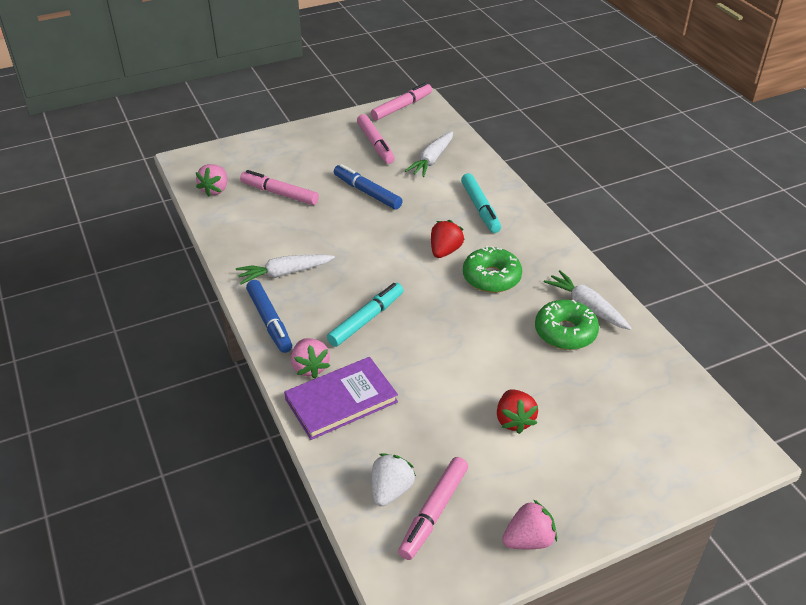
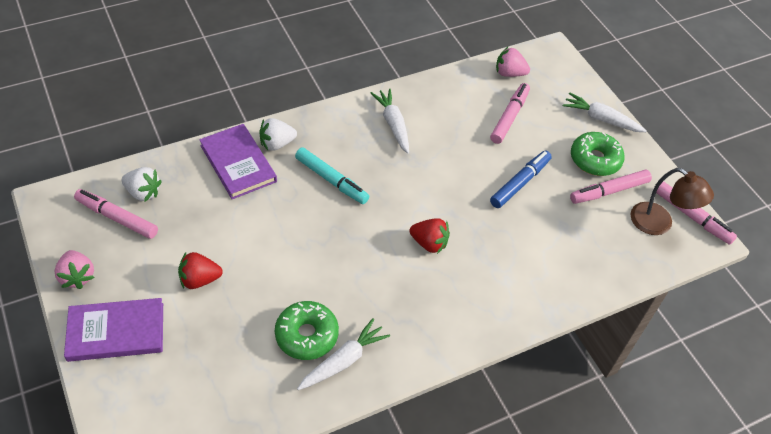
camera: 85 degrees right, 10 degrees up
(270, 321) = (332, 117): blue marker -> none
(310, 367) = (277, 144): pink strawberry -> white strawberry
(410, 123) = (659, 224): none -> brown lamp
(431, 160) = (588, 240): white carrot -> white carrot (601, 119)
(480, 208) = (503, 280): turquoise marker -> none
(491, 277) = (389, 280): green donut -> green donut (595, 159)
(596, 487) = (116, 332): none -> purple book

